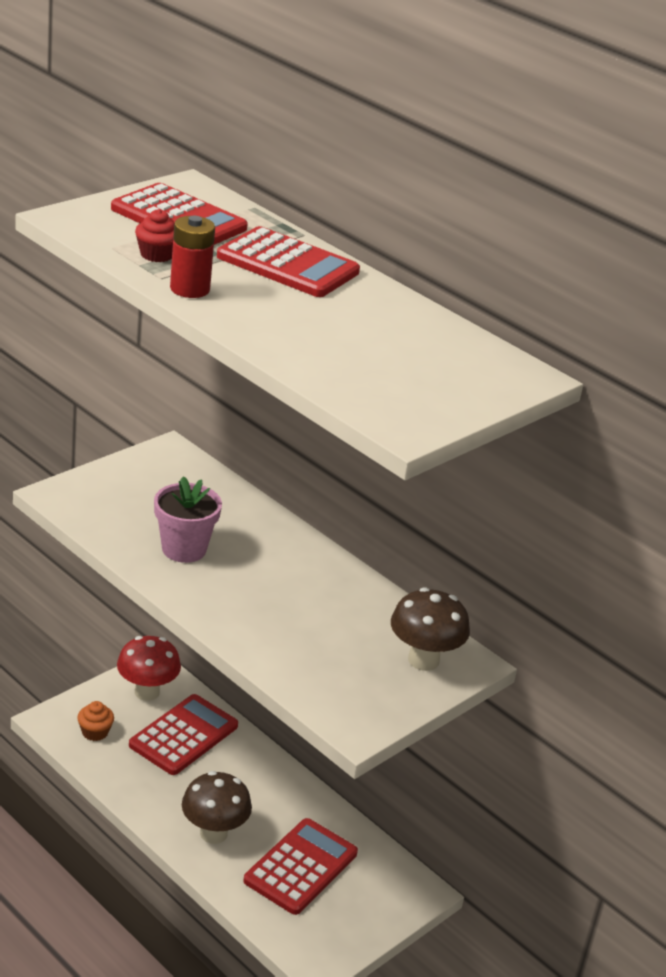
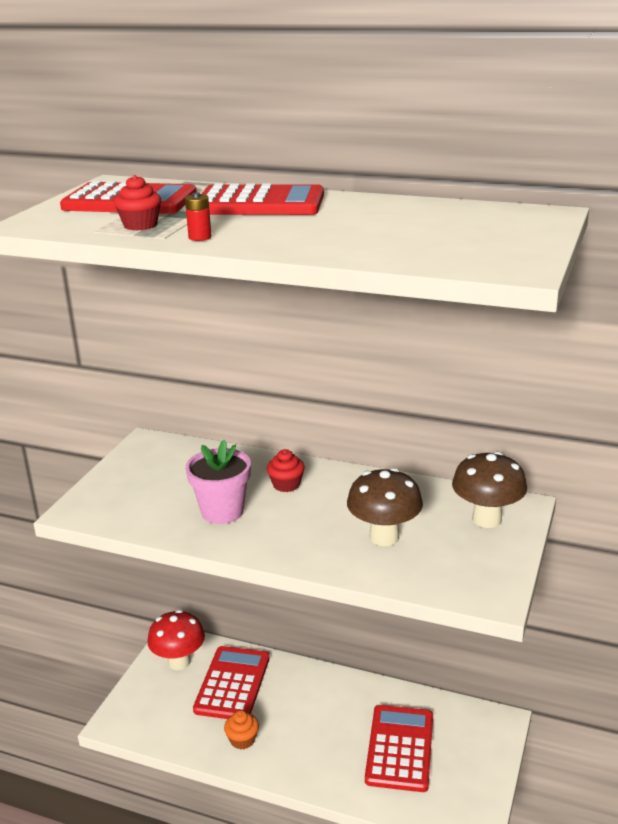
camera: 20 degrees left, 5 degrees down
(95, 732) = (158, 715): orange cupcake -> orange cupcake (242, 739)
(190, 289) = (200, 237): red battery -> red battery, size x0.56
(213, 833) = (313, 754): brown mushroom -> brown mushroom (384, 537)
(265, 548) = (286, 485): none -> red cupcake

